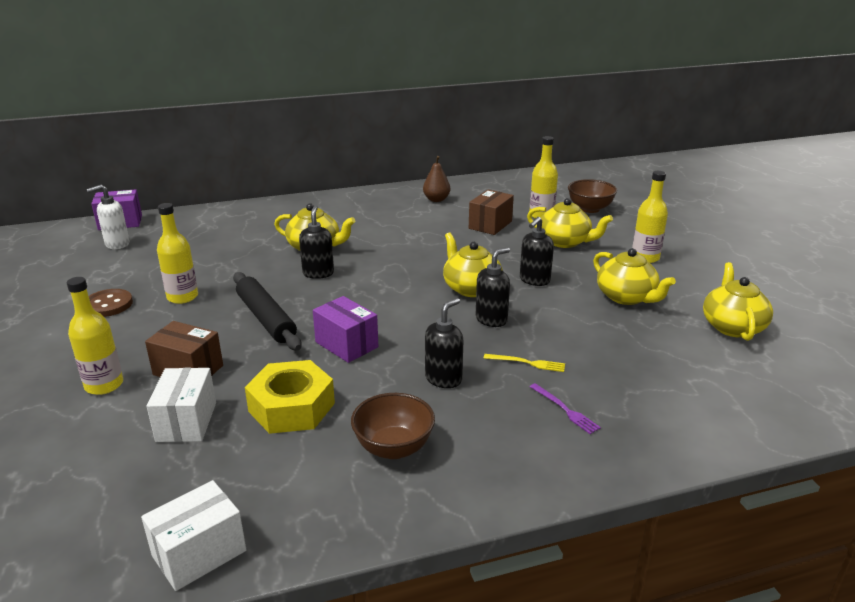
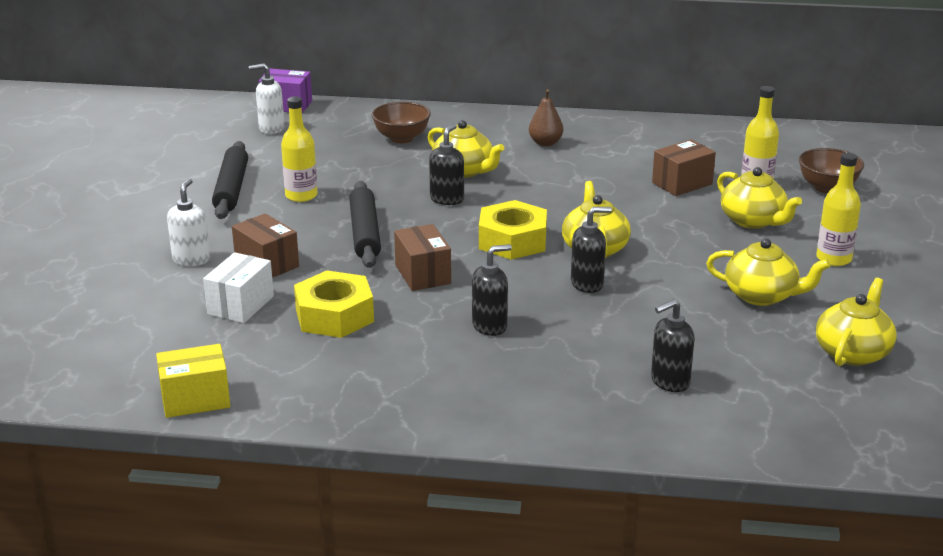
camera: 25 degrees right, 0 degrees up
(104, 385) = (191, 259): yellow bottle -> white soap dispenser
(108, 305) = (231, 189): brown button -> black rolling pin
(199, 553) = (195, 399): white box -> yellow box
(346, 344) = (423, 274): purple box -> brown box
(393, 448) = (397, 369): brown bowl -> brown bowl (401, 138)
(400, 296) = (512, 241): none -> yellow nut
(436, 200) = (645, 141): brown pear -> brown pear (545, 143)
(527, 363) = (585, 332): yellow fork -> none
(534, 280) = (673, 255): black soap dispenser -> black soap dispenser (669, 382)
(565, 410) = (583, 381): purple fork -> none
(626, 297) = (762, 295): yellow teapot -> yellow teapot turned 60 degrees counterclockwise

